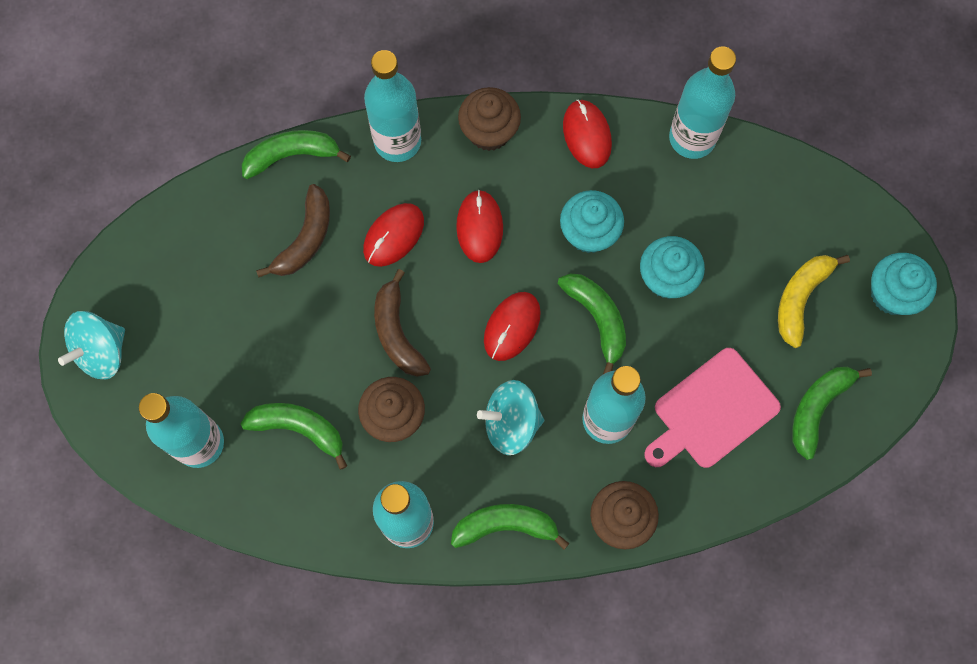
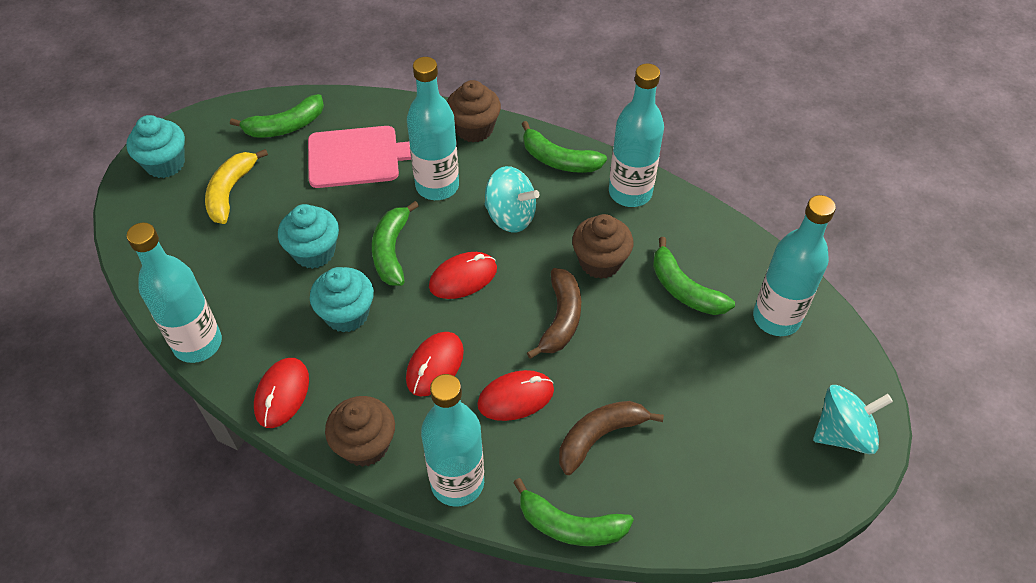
camera: 150 degrees left, 20 degrees down
(800, 298) = (230, 191): yellow banana -> yellow banana turned 135 degrees clockwise

